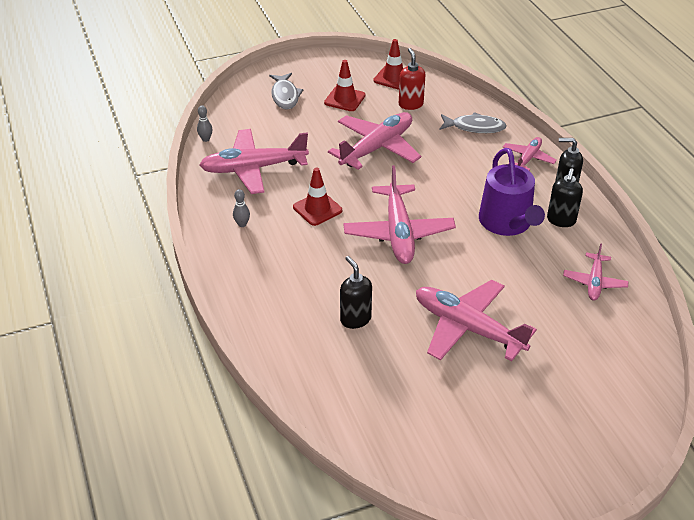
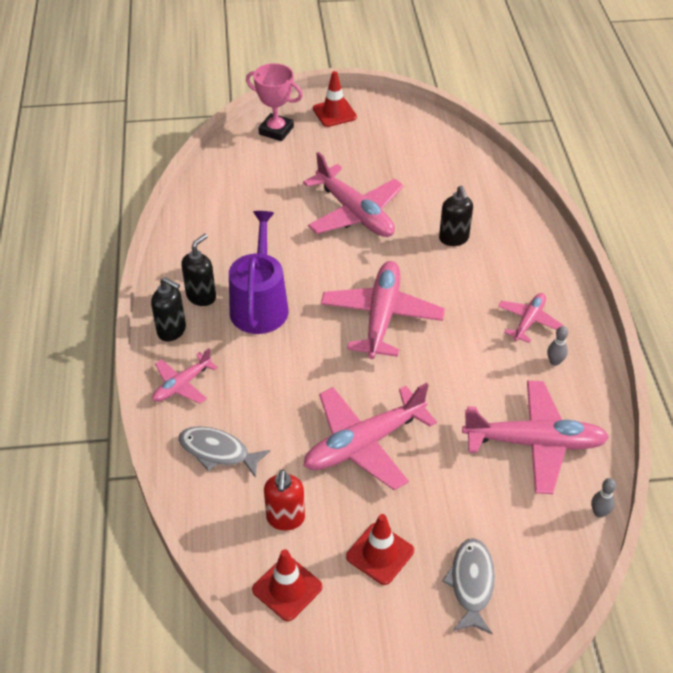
camera: 165 degrees left, 5 degrees up
(317, 209) = (464, 365): red traffic cone -> red traffic cone (334, 113)
(594, 282) = (215, 229): pink plane -> pink plane (529, 321)
(618, 423) = (276, 130): none -> pink trophy

